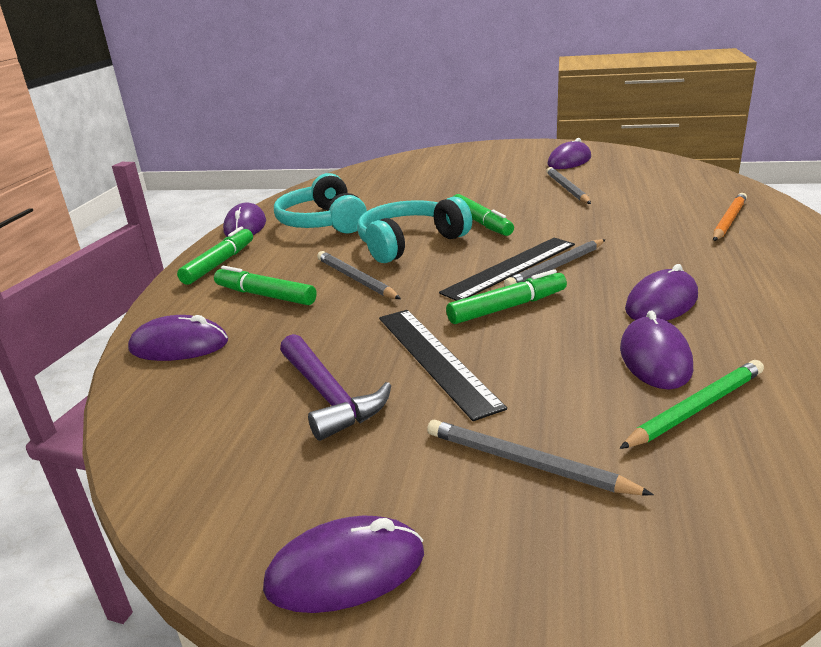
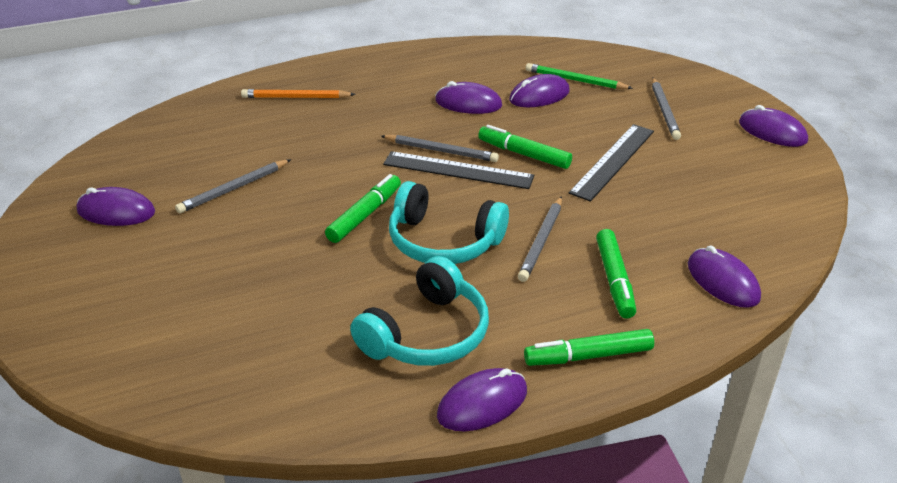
camera: 125 degrees left, 10 degrees up
(329, 396) = (689, 183): purple hammer -> none

